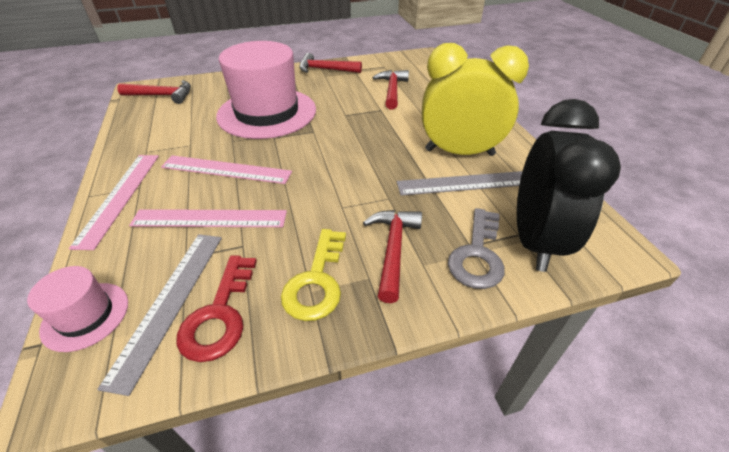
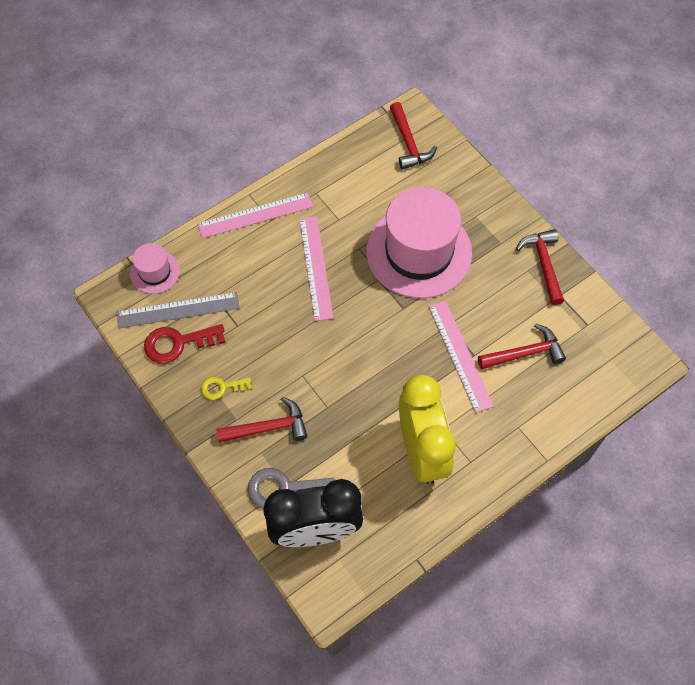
camera: 70 degrees right, 20 degrees up
(209, 218) = (255, 289): pink ruler -> pink ruler (460, 355)
(317, 281) = (222, 387): yellow key -> yellow key, size x0.61
(465, 183) = (372, 465): grey ruler -> none

